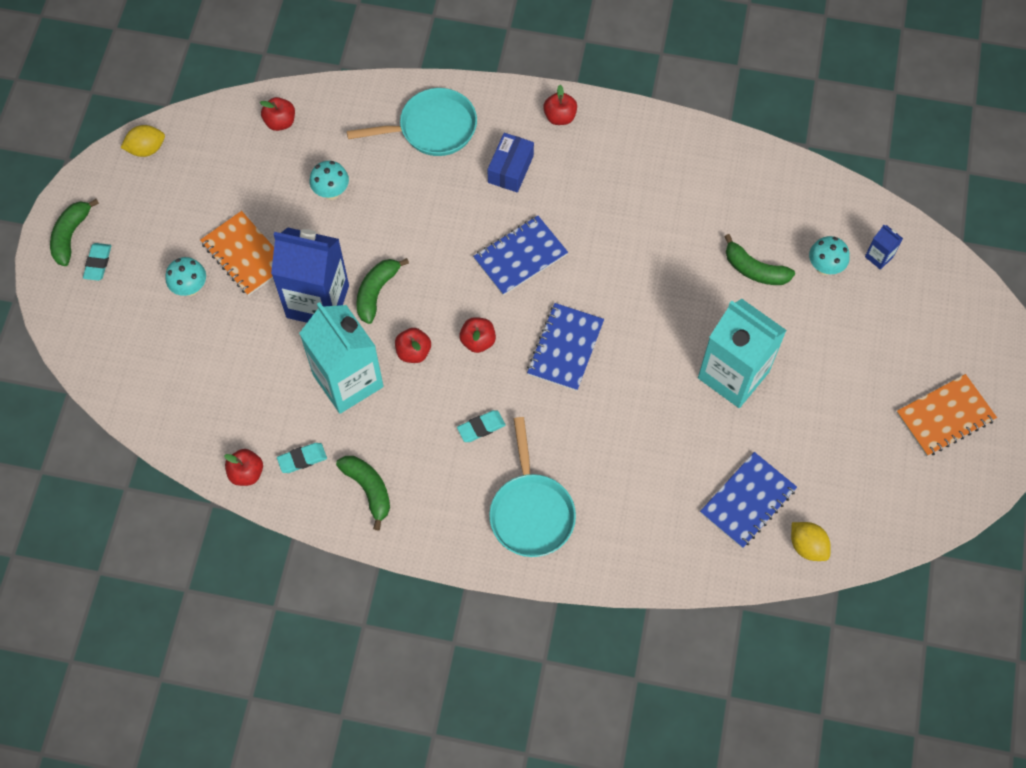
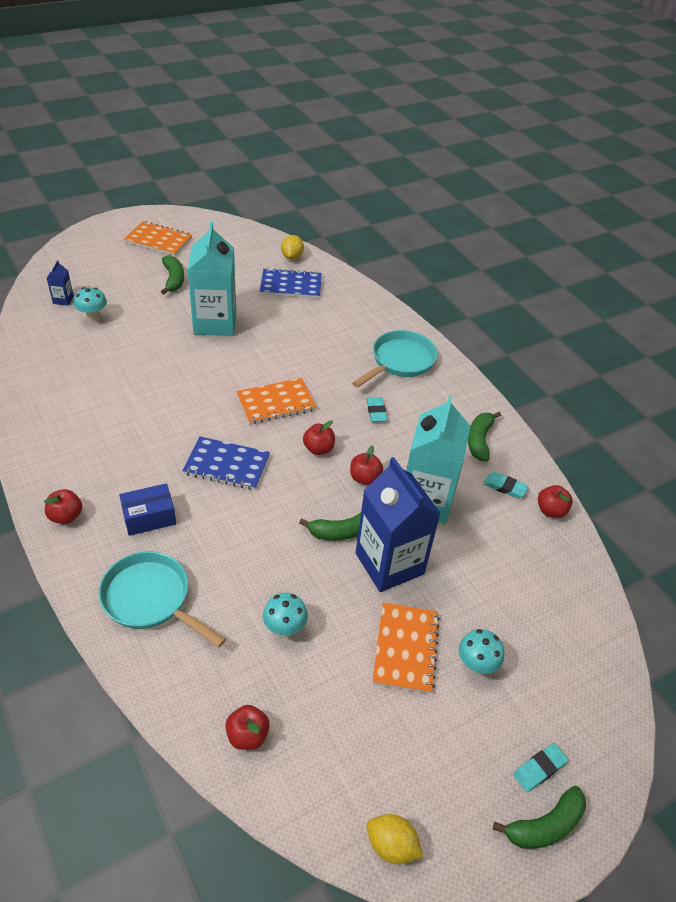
camera: 135 degrees left, 20 degrees down
(481, 427) = (376, 412): turquoise eraser -> turquoise eraser turned 60 degrees clockwise
(565, 348) = (276, 403): blue notebook -> orange notebook
(754, 270) = (124, 346): green banana -> green banana (173, 279)

